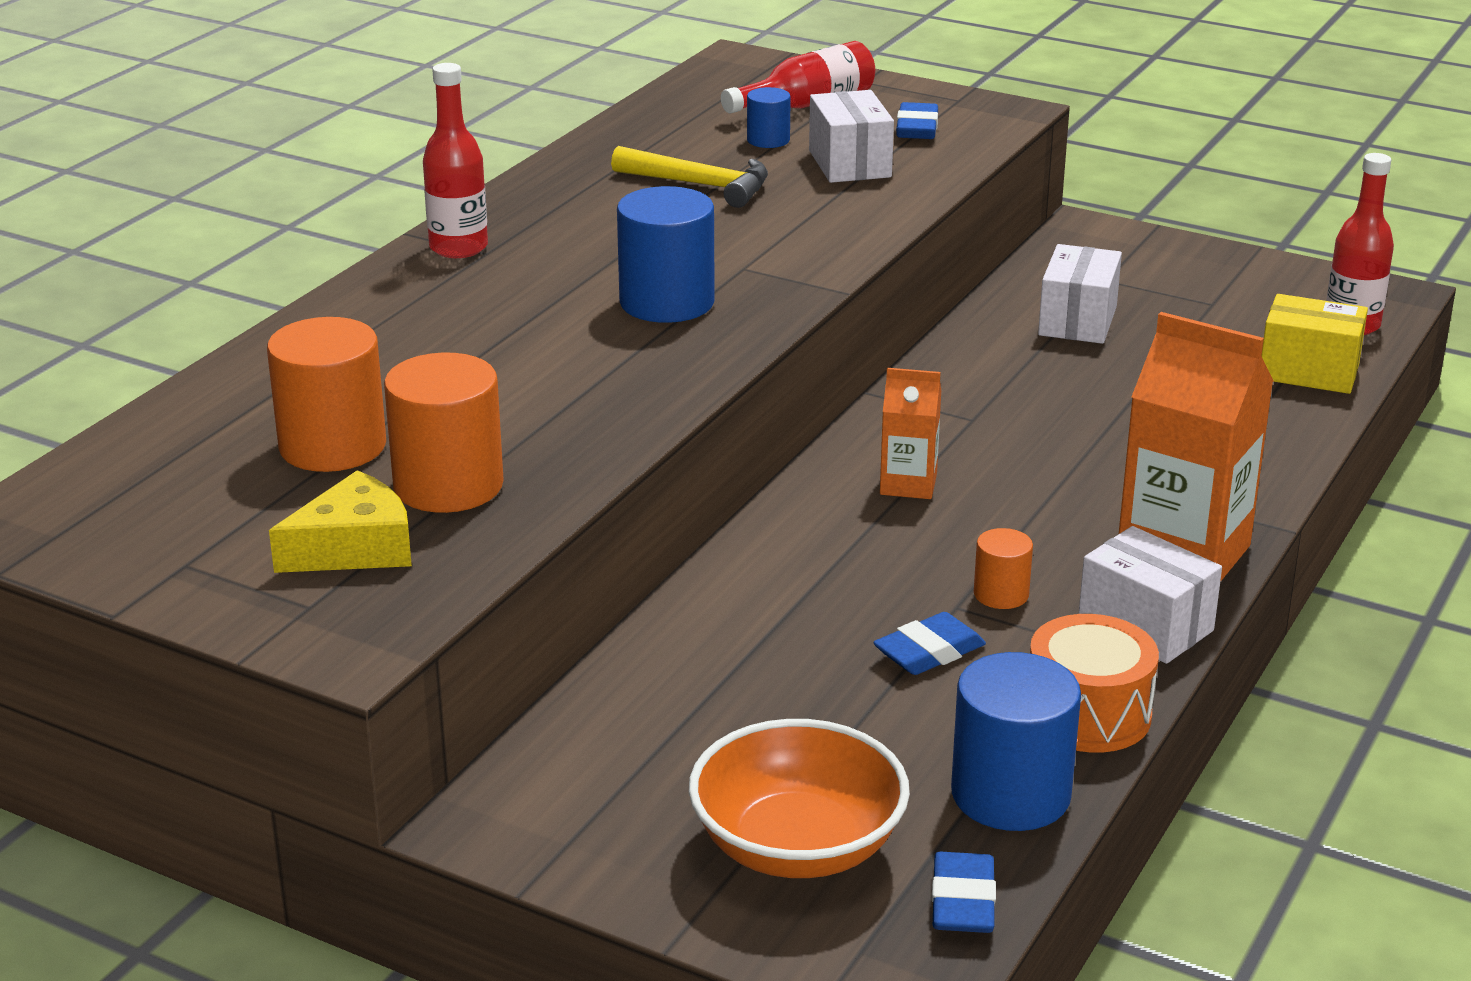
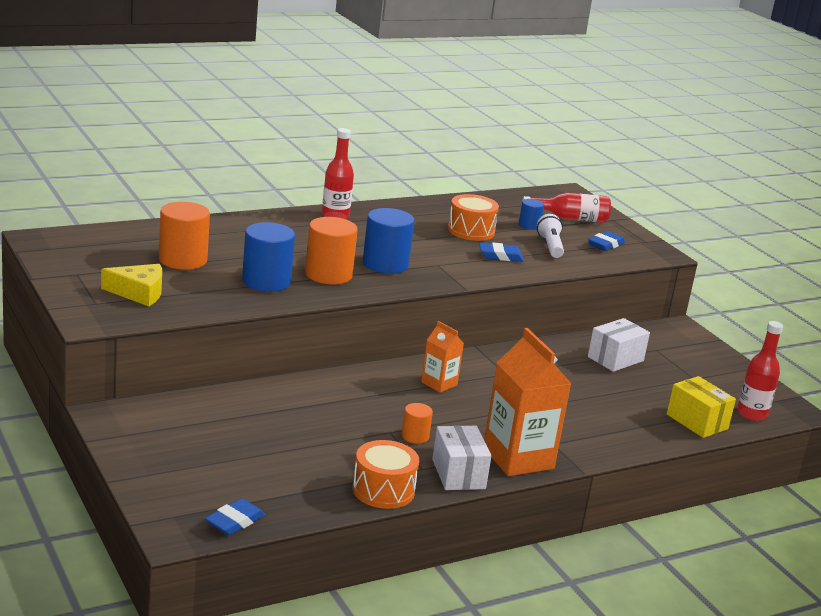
camera: 30 degrees right, 5 degrees down
(448, 485) = (202, 288): orange cylinder -> orange cylinder (328, 274)
(701, 185) = (471, 231): yellow hammer -> orange drum
(797, 846) = (203, 475): orange bowl -> none
(849, 164) = (550, 246): white box -> white flashlight
(929, 652) = (353, 441): blue eraser -> blue eraser (500, 256)
(1010, 794) = (308, 499): blue cylinder -> blue cylinder (266, 281)

